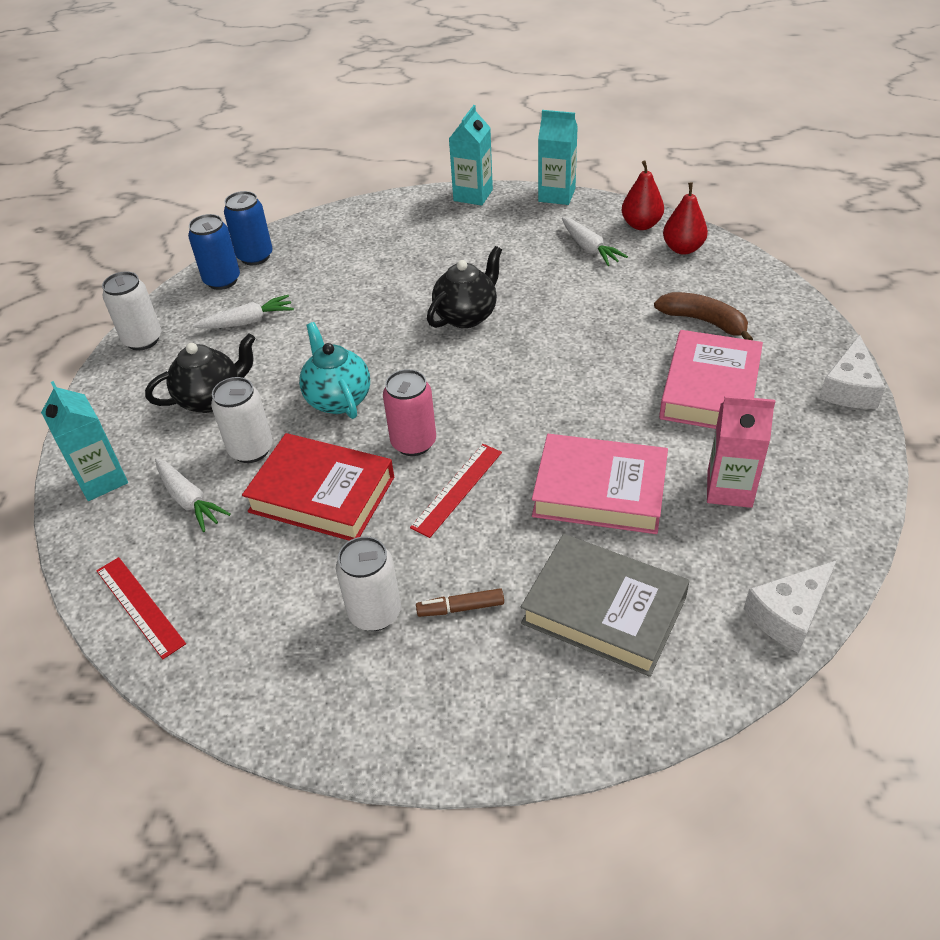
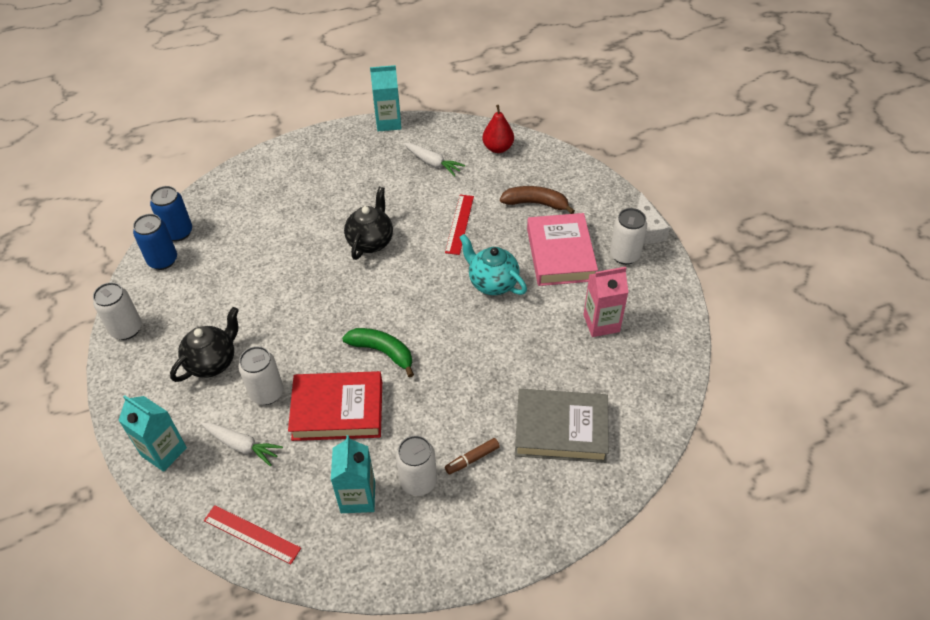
camera: 25 degrees left, 5 degrees up
(247, 322) = (204, 291): white carrot -> none
(338, 399) = (310, 335): turquoise teapot -> turquoise teapot (492, 283)
(413, 443) = (382, 352): pink can -> green banana
(457, 489) = (429, 377): red ruler -> red ruler (459, 224)
(473, 195) = (325, 137): turquoise carton -> turquoise carton (358, 497)
(599, 491) = (522, 349): pink book -> none
(641, 225) = (460, 134): red pear -> none
(789, 614) = (667, 396): white cheese -> none
(804, 412) = (624, 255): none -> white can

